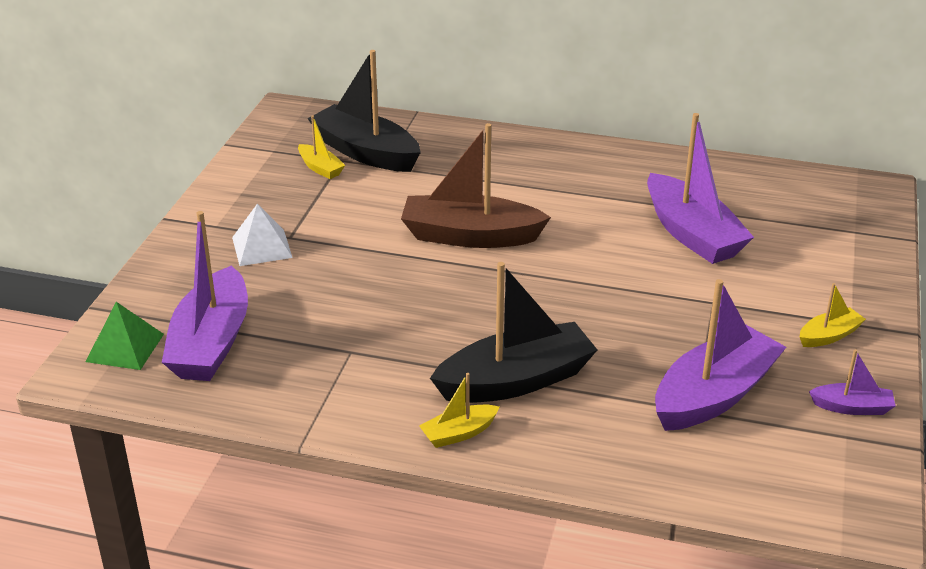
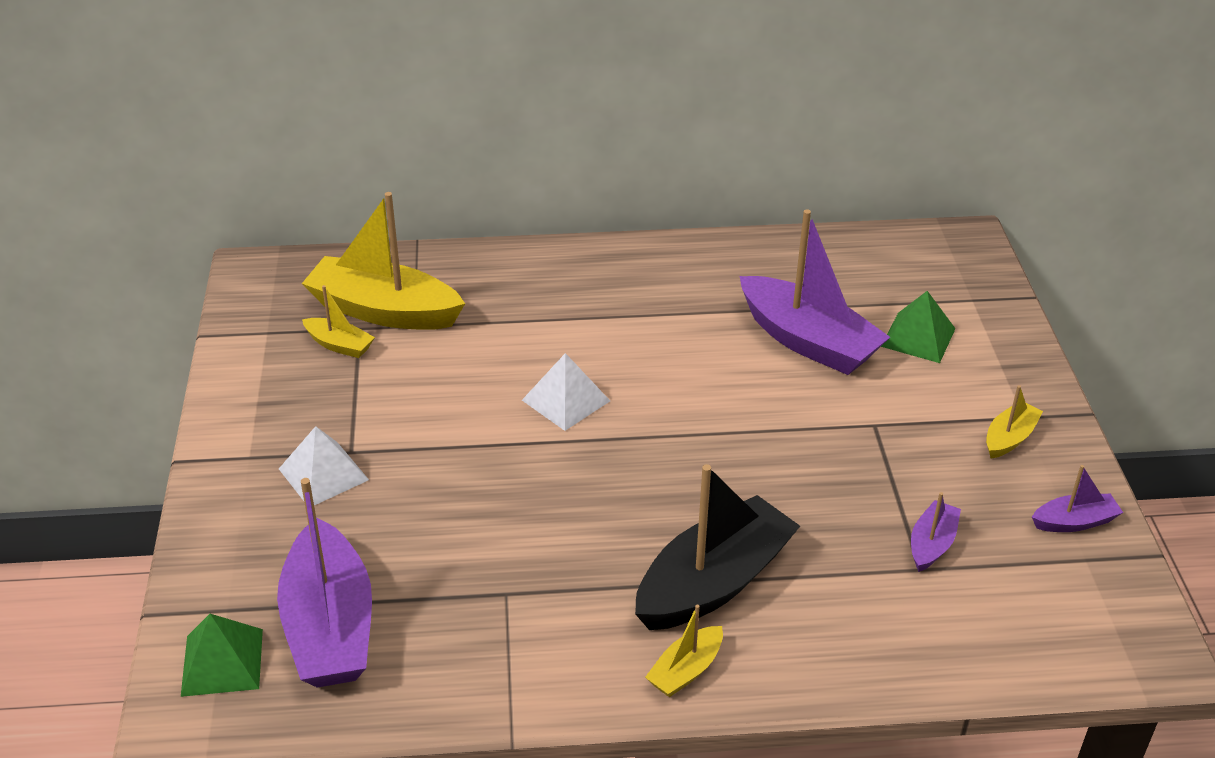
camera: 20 degrees left, 5 degrees up
(365, 152) = (384, 311): black boat -> yellow boat
(470, 236) = (565, 400): brown boat -> white pyramid
(714, 395) = (931, 544): purple boat -> purple boat, size x0.48
(790, 249) = (918, 337): none -> green pyramid

